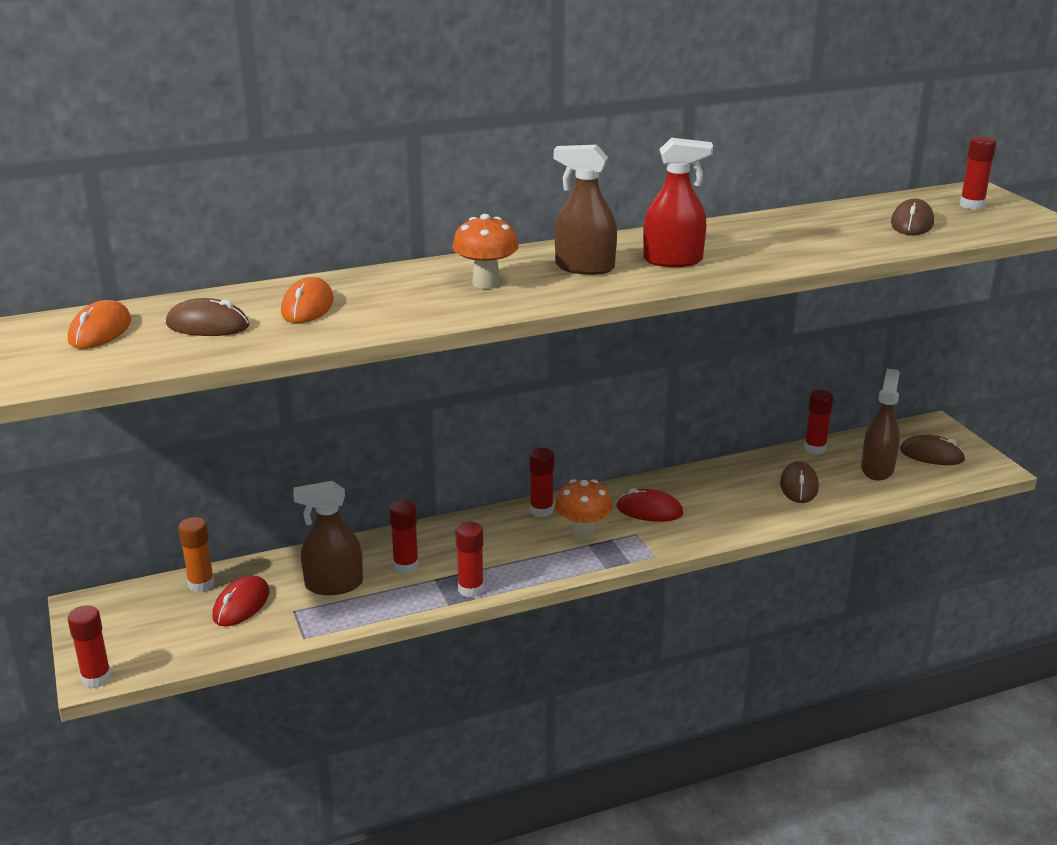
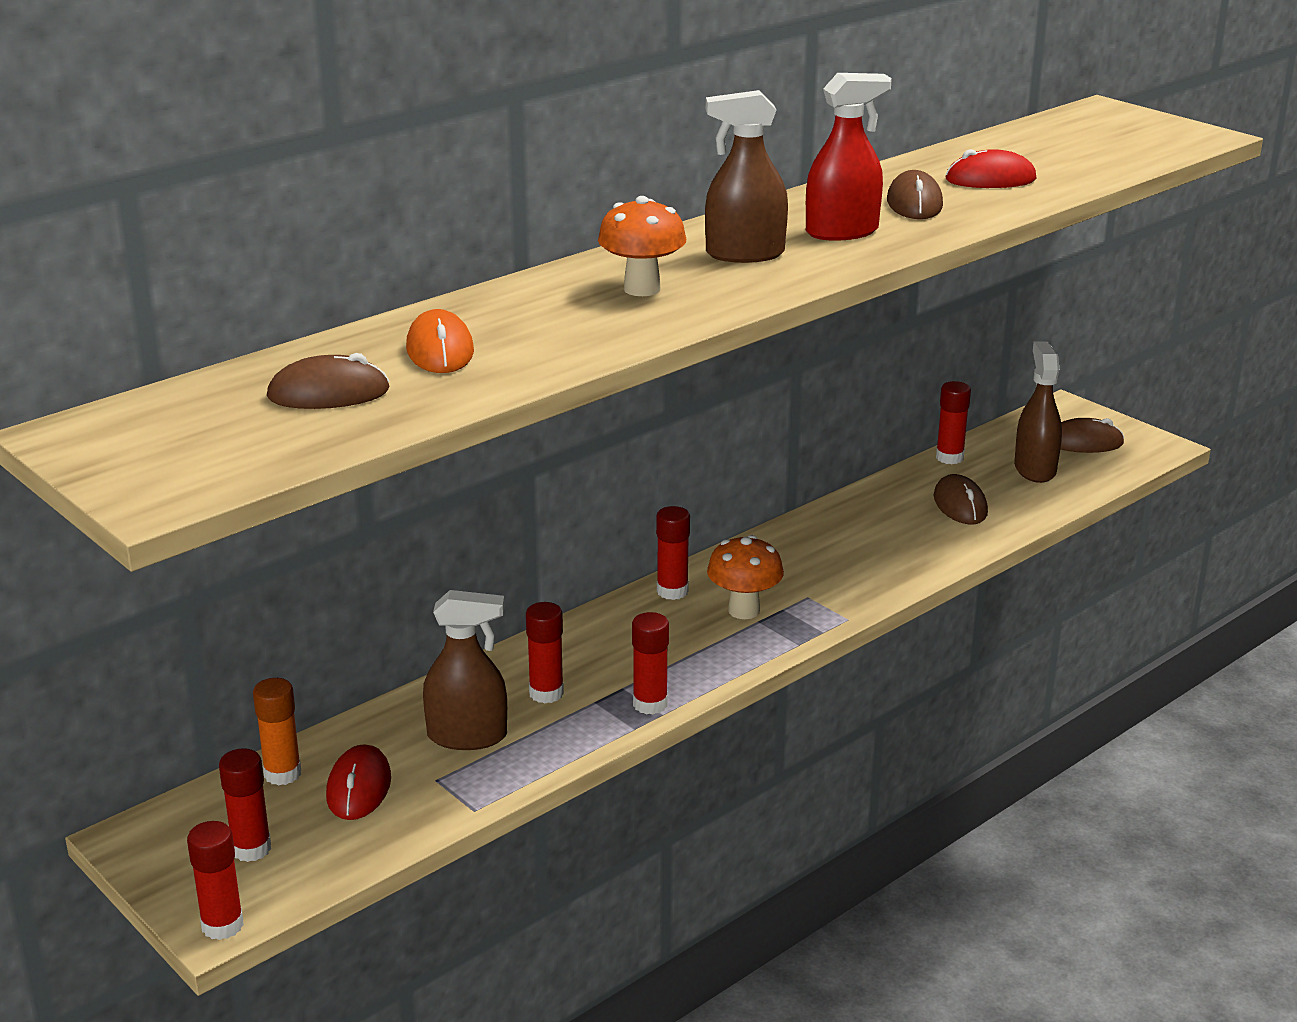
camera: 20 degrees left, 0 degrees up
(100, 331) = (182, 423): orange mouse -> none
(334, 585) = (467, 736): brown spray bottle -> brown spray bottle turned 150 degrees counterclockwise
(649, 510) = (805, 566): red mouse -> red mouse (990, 179)
(912, 223) = (1069, 154): brown mouse -> brown mouse (914, 203)
(972, 205) = (1114, 126): red glue stick -> red glue stick (251, 849)

